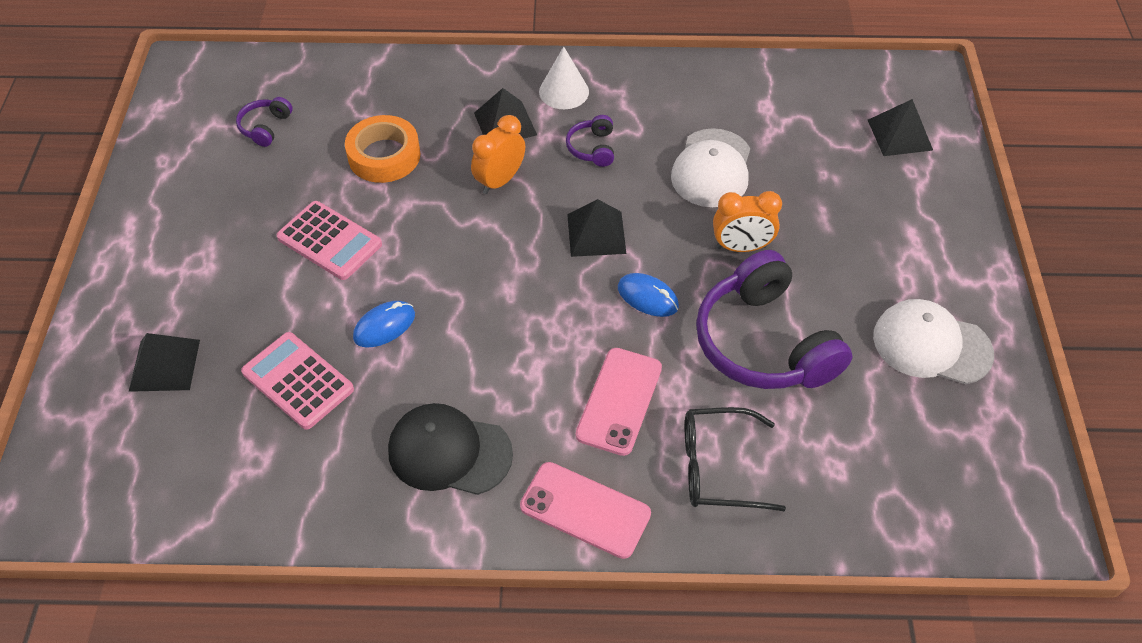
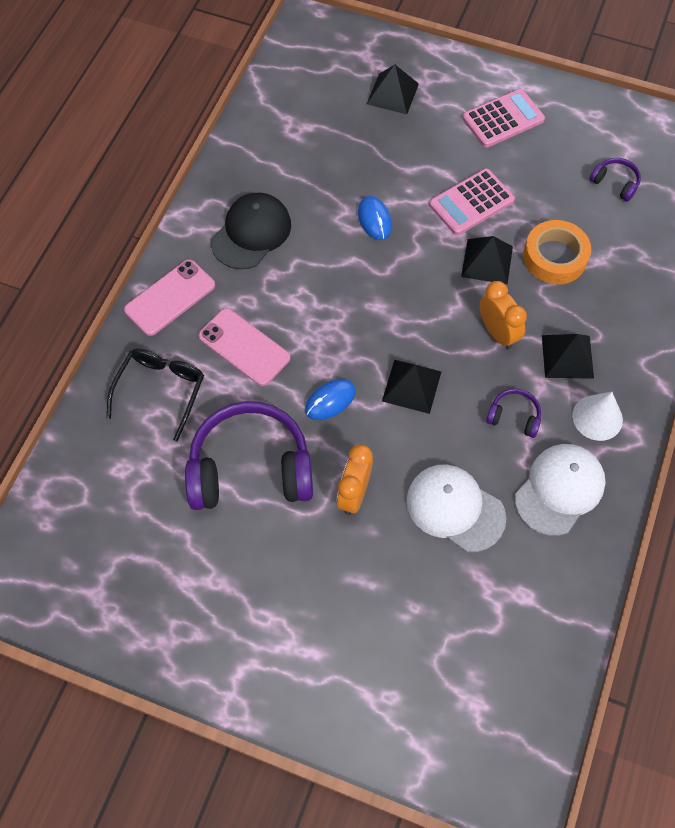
camera: 110 degrees right, 10 degrees up
(298, 381) = (348, 161): pink calculator -> pink calculator (503, 119)
(899, 134) = (441, 713): black pyramid -> black pyramid (487, 261)
(931, 345) = (191, 601): white cap -> white cap (559, 490)

